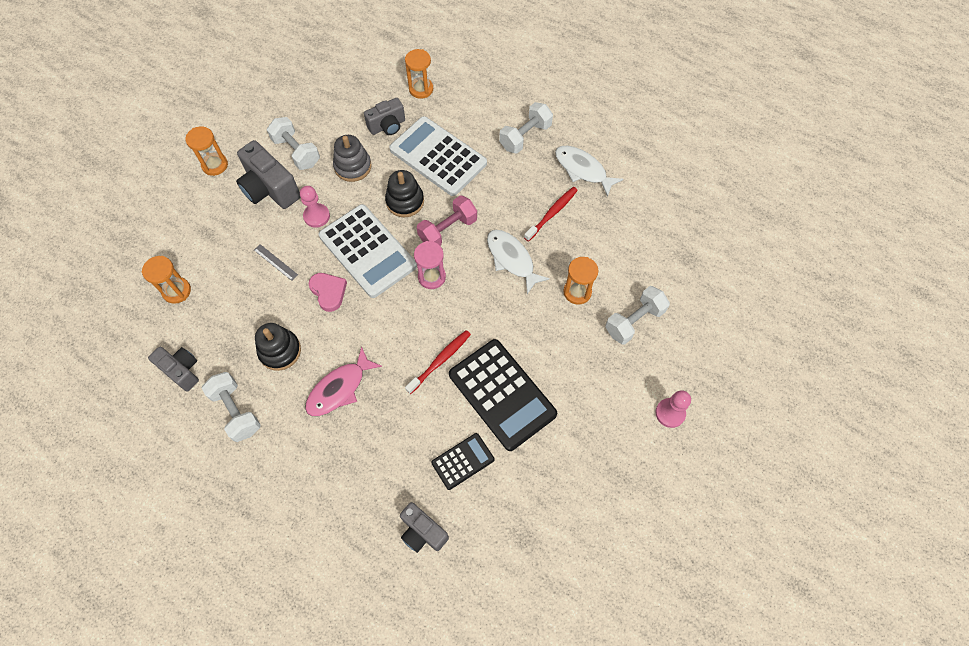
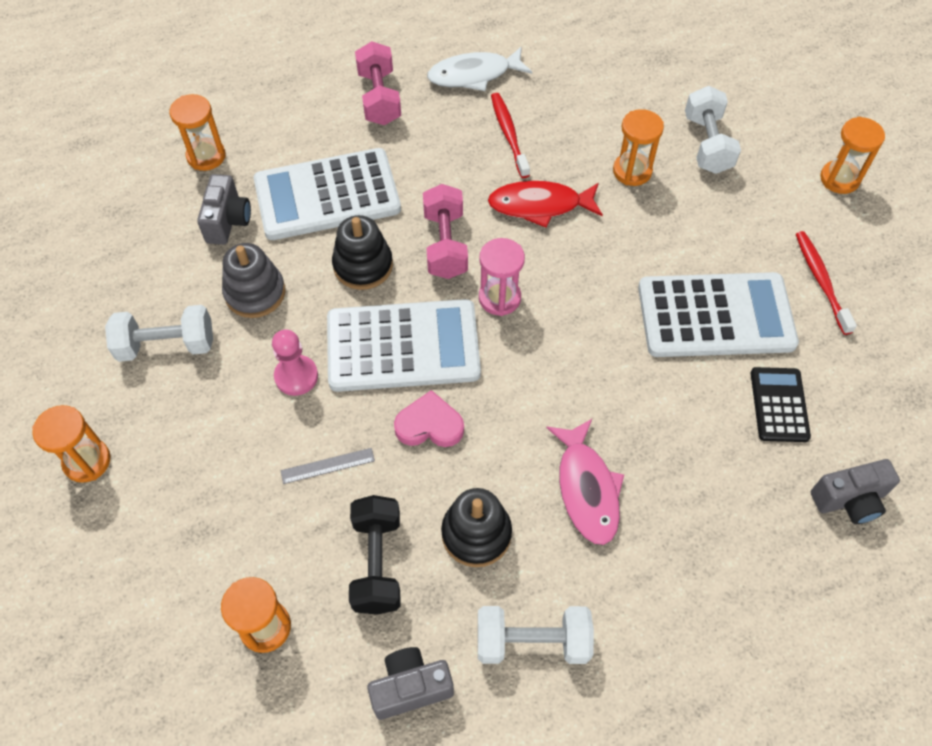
camera: 55 degrees left, 5 degrees down
(237, 316) = (377, 563): none -> black dumbbell
(270, 189) = (198, 410): grey camera -> none
(440, 361) = (626, 354): red toothbrush -> red toothbrush (821, 281)
(502, 394) = (715, 316): black calculator -> white calculator
(512, 259) = (540, 205): white fish -> red fish
(525, 136) = (379, 98): white dumbbell -> pink dumbbell
(670, 413) = (839, 179): pink pawn -> orange hourglass

